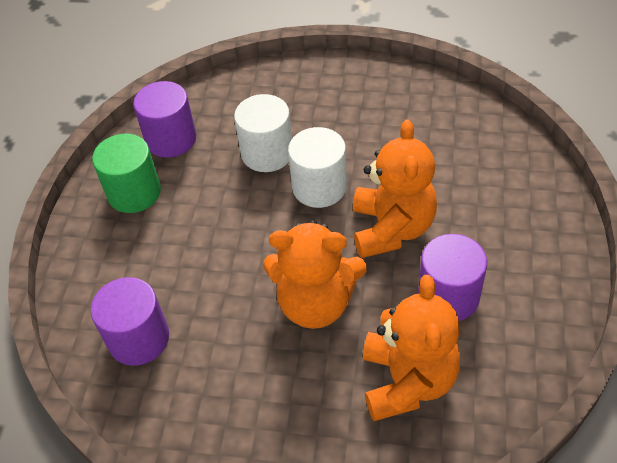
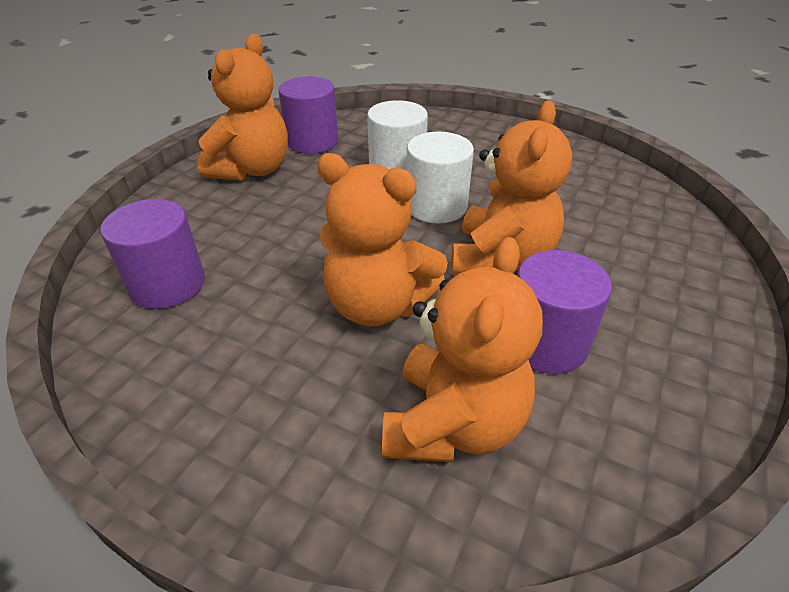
camera: 15 degrees right, 10 degrees down
(134, 192) = (252, 170): green cylinder -> orange teddy bear

